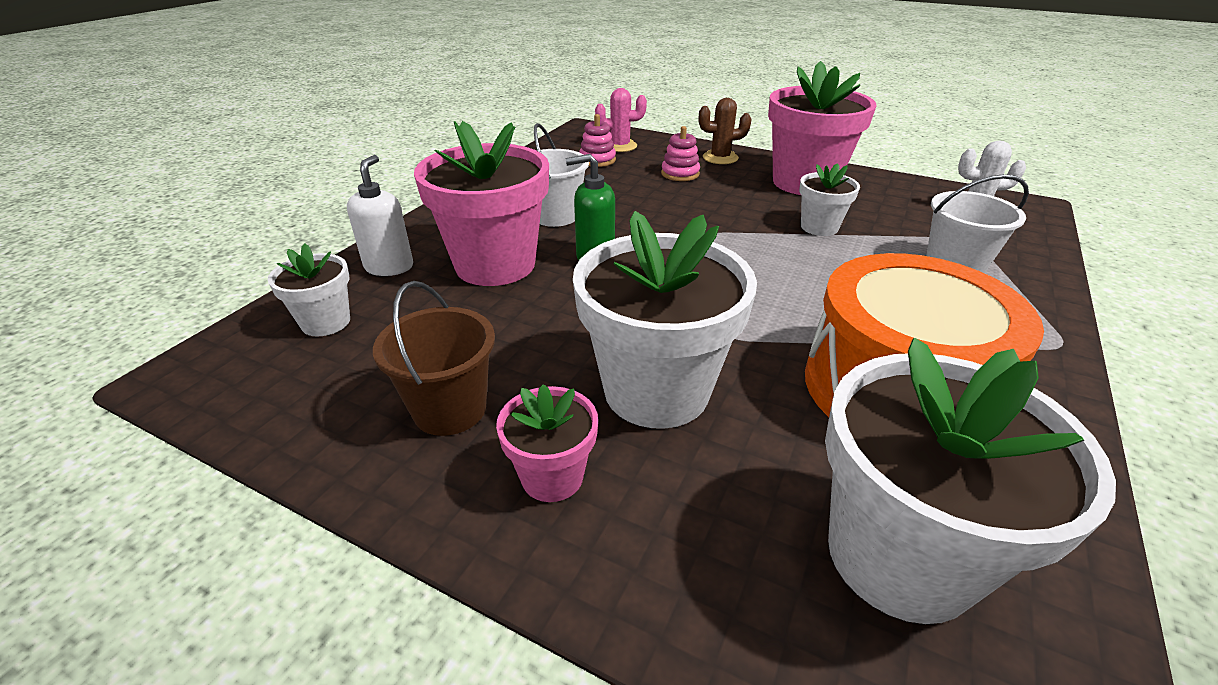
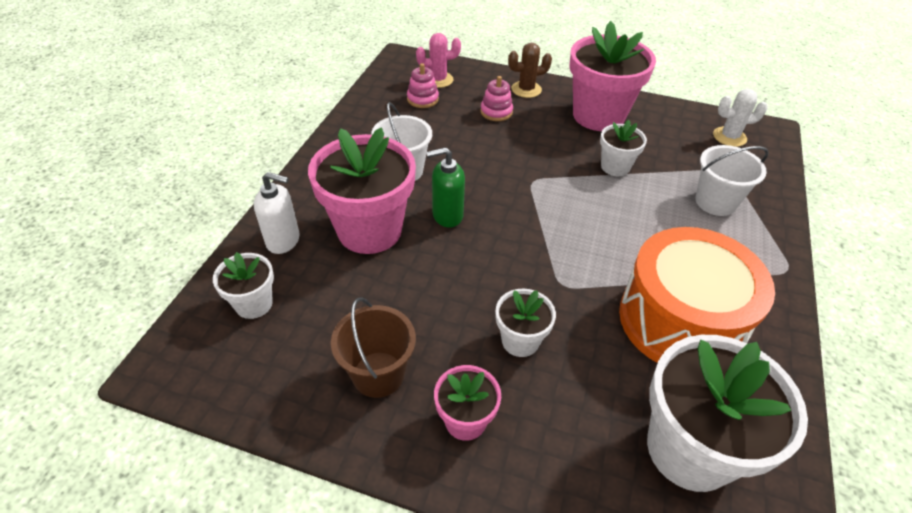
camera: 10 degrees left, 10 degrees up
(389, 267) = (283, 241): white soap dispenser -> white soap dispenser turned 105 degrees clockwise
(656, 390) = (520, 341): white flower pot -> white flower pot, size x0.51

